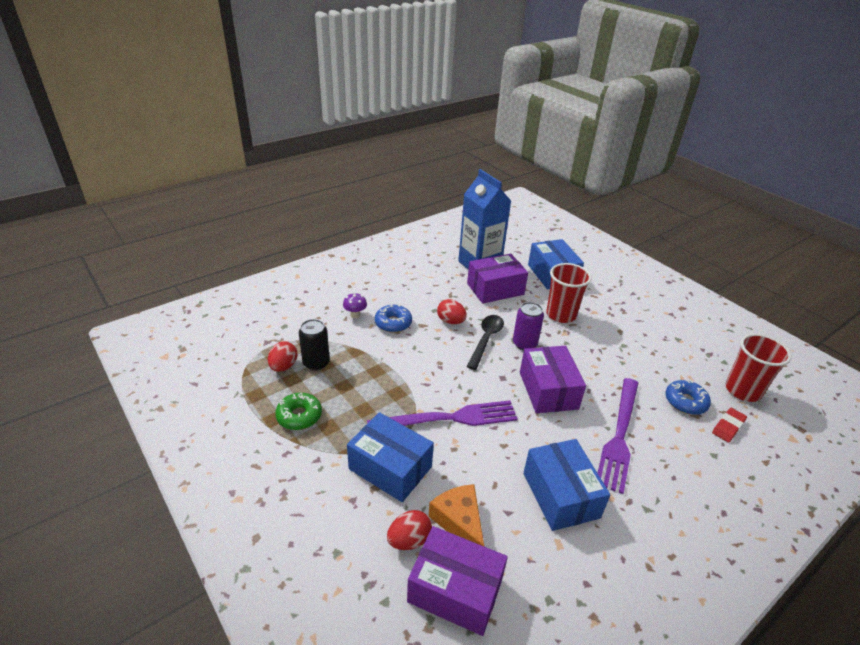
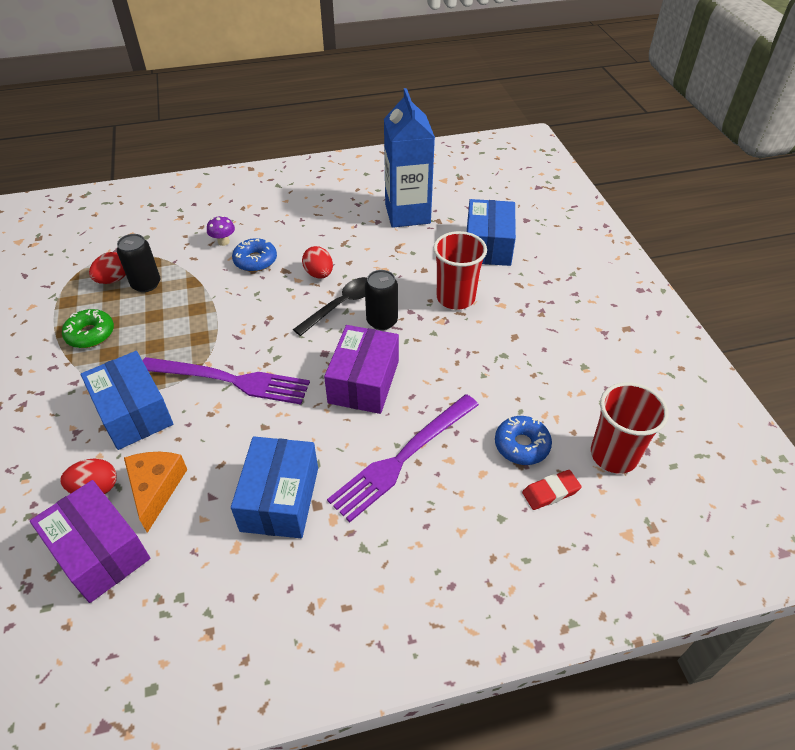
camera: 25 degrees right, 10 degrees up
(495, 289) = (401, 248): purple box -> none
(524, 344) = (382, 321): purple can -> black can

